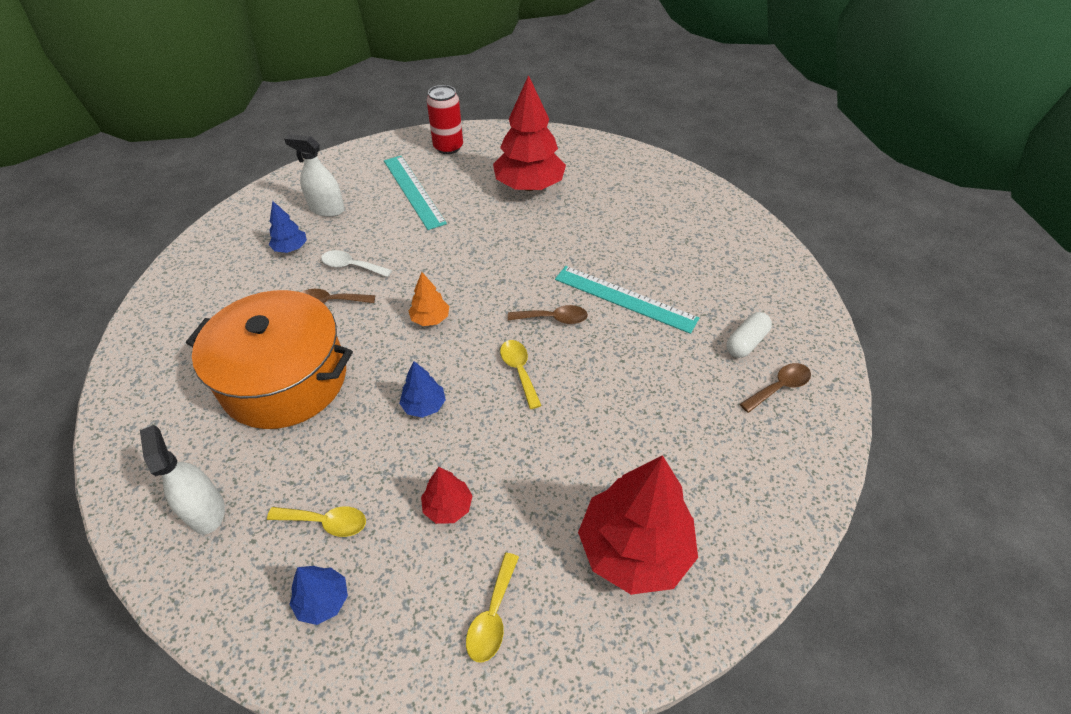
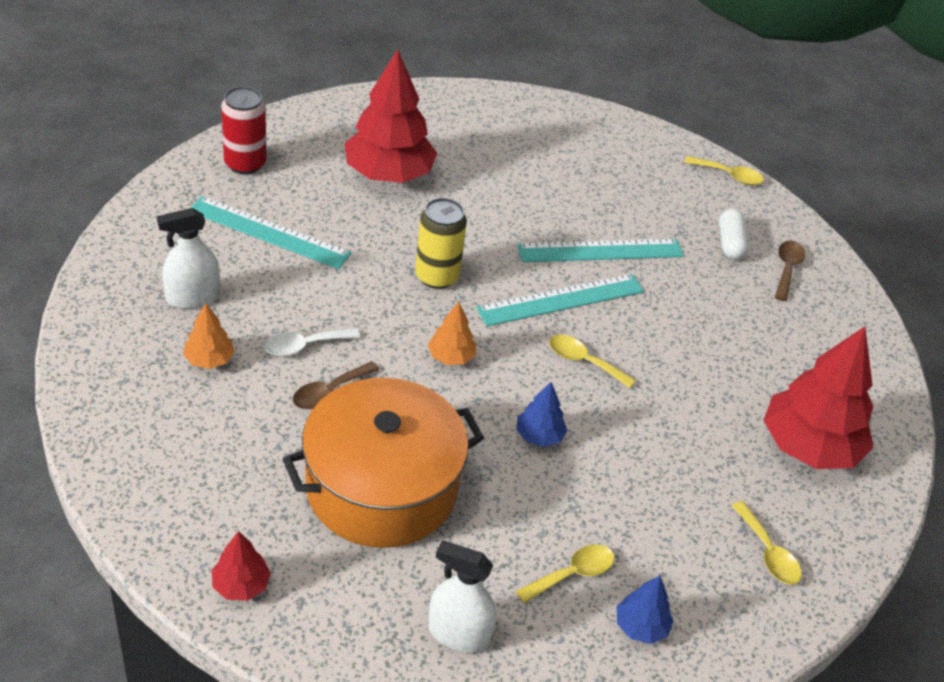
camera: 45 degrees left, 5 degrees down
(291, 248) = (209, 360): blue tree -> orange tree
(448, 507) = (652, 501): red tree -> red tree (241, 585)
(484, 262) = (437, 276): none -> yellow can
(553, 318) = (561, 300): brown spoon -> turquoise ruler
(803, 290) = (729, 175): none -> yellow spoon

